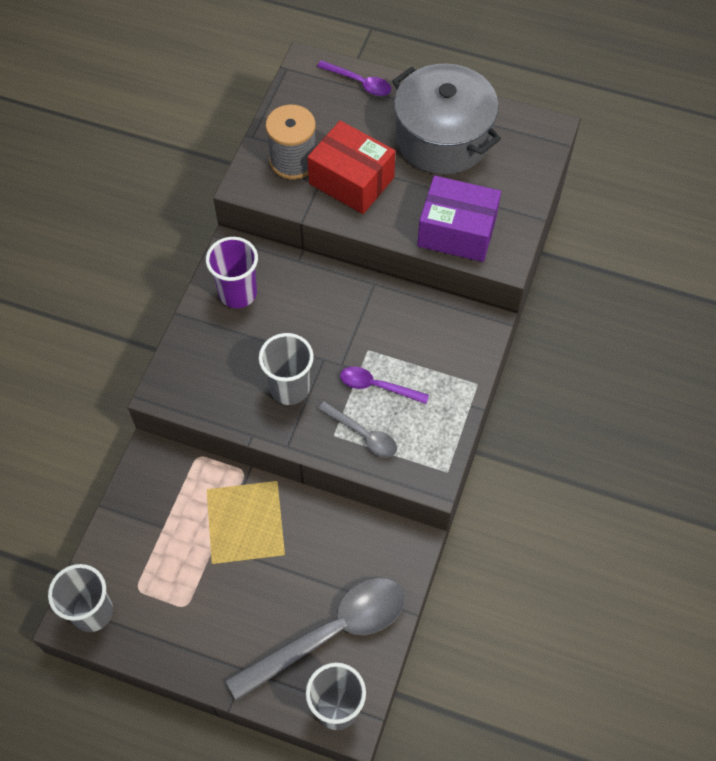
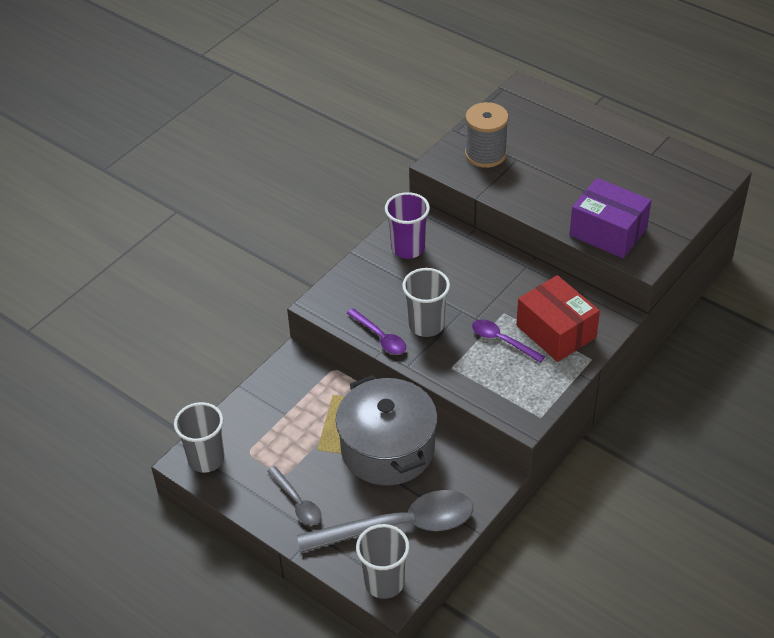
camera: 20 degrees right, 15 degrees down
(351, 180) = (530, 177): red box -> red box (556, 331)
(359, 83) = (563, 110): purple spoon -> purple spoon (380, 337)
(362, 434) = (476, 373): grey spoon -> grey spoon (297, 502)
(442, 138) = (621, 163): grey pot -> grey pot (387, 449)

